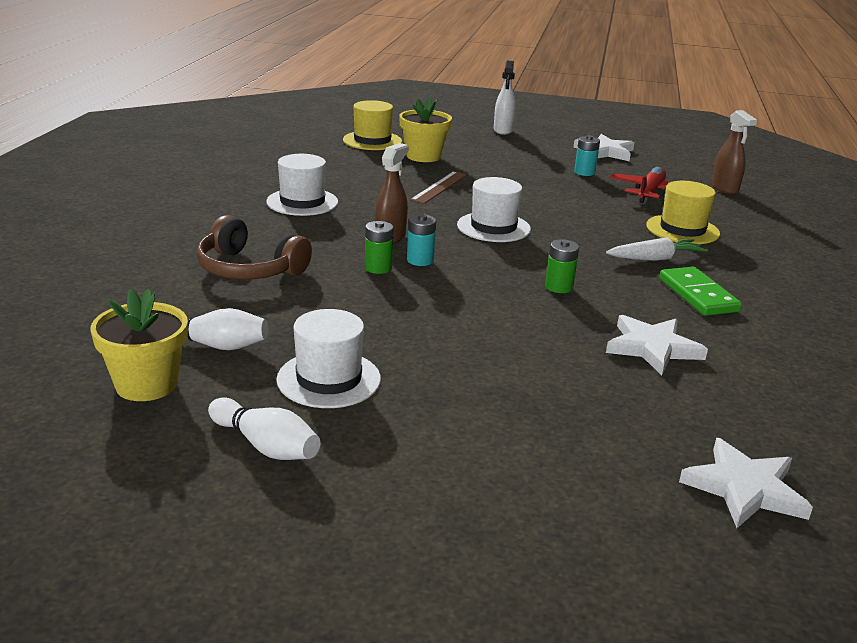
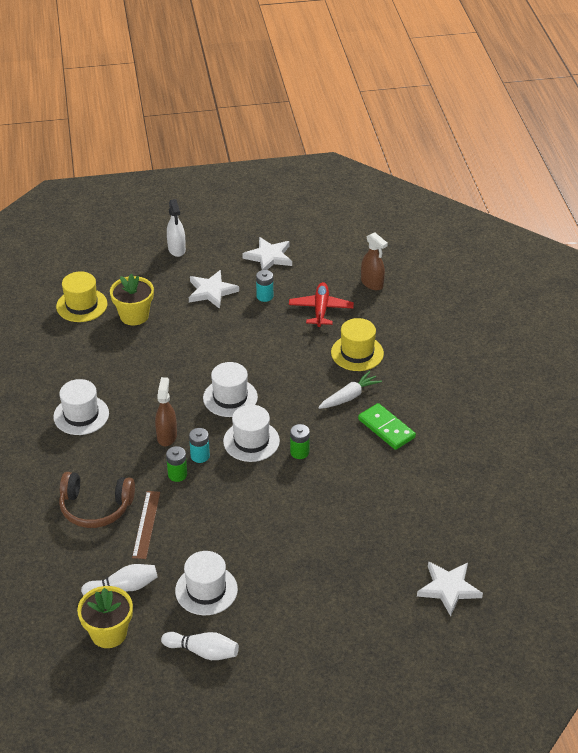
camera: 20 degrees left, 15 degrees up
(439, 187) = (168, 357): brown ruler -> brown ruler (146, 524)
(497, 264) = (251, 441): none -> white hat
(653, 348) = (374, 493): white star -> white star (211, 291)

